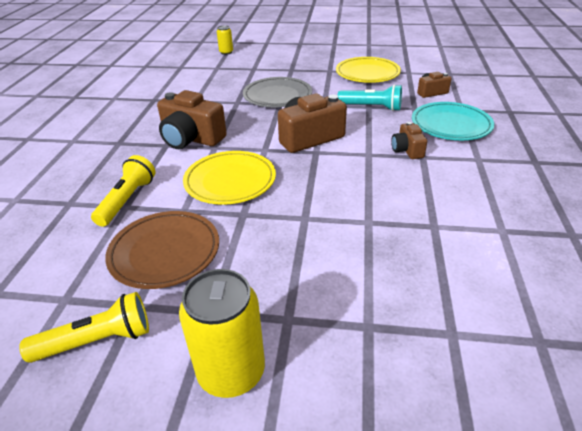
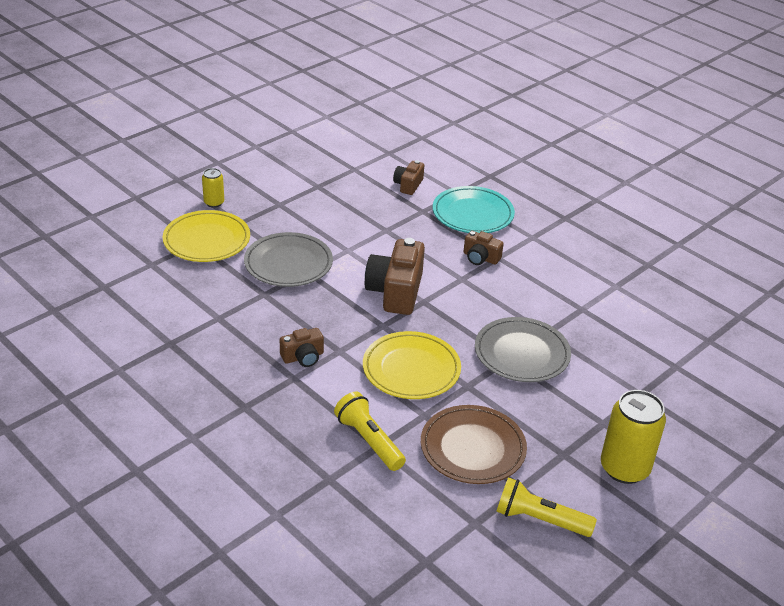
camera: 55 degrees left, 0 degrees up
(97, 341) = (540, 519): yellow flashlight -> yellow flashlight turned 90 degrees counterclockwise
(191, 139) = (303, 357): brown camera -> brown camera, size x0.54
(226, 52) = (115, 236): yellow can -> yellow can (214, 203)
(321, 222) = (521, 354): none -> grey plate
(367, 73) = (321, 189): yellow plate -> yellow plate (207, 240)
(371, 107) = (390, 229): turquoise flashlight -> none

